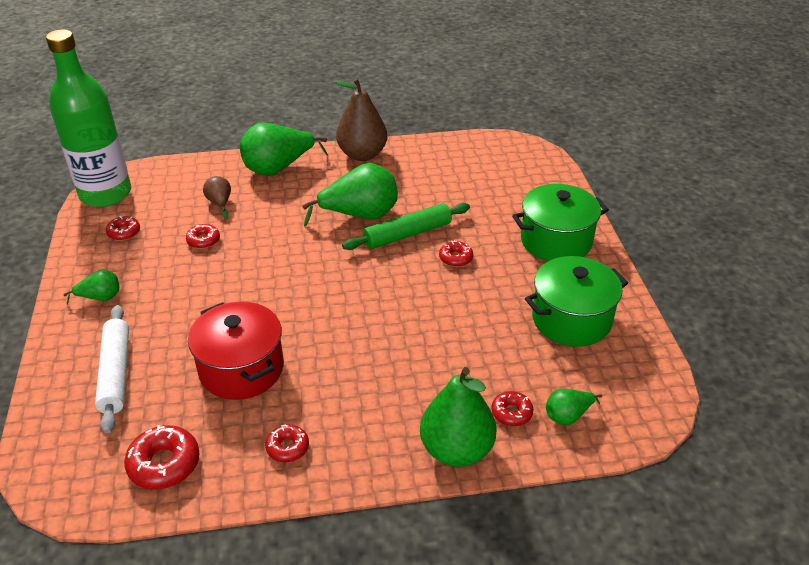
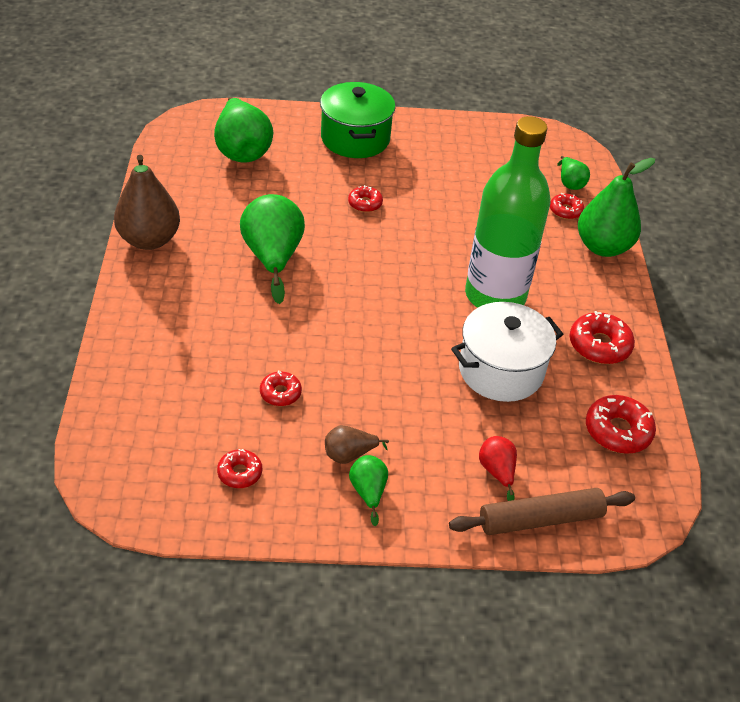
camera: 85 degrees left, 5 degrees up
(60, 405) = (540, 519): none -> brown rolling pin
(105, 194) = (138, 497): green bottle -> green bottle (495, 296)
(116, 373) = (497, 472): white rolling pin -> red pear
(220, 203) = (206, 375): brown pear -> brown pear (349, 455)
(241, 369) = (500, 370): red pot -> white pot
(278, 168) = (148, 315): green pear -> green pear (242, 150)
(287, 447) = (599, 345): red donut -> red donut, size x1.64
(407, 234) = (317, 228): green rolling pin -> none
(571, 319) = (463, 155): green pot -> none

